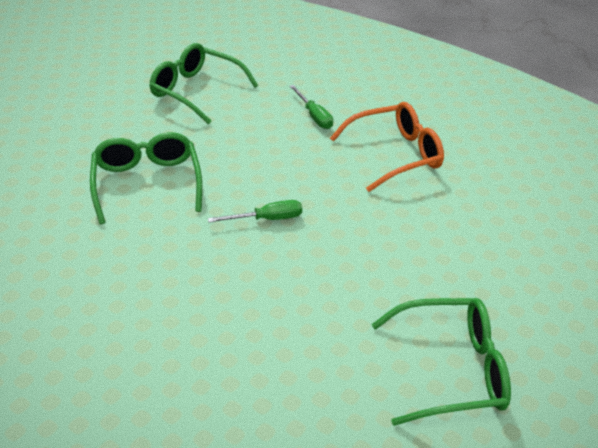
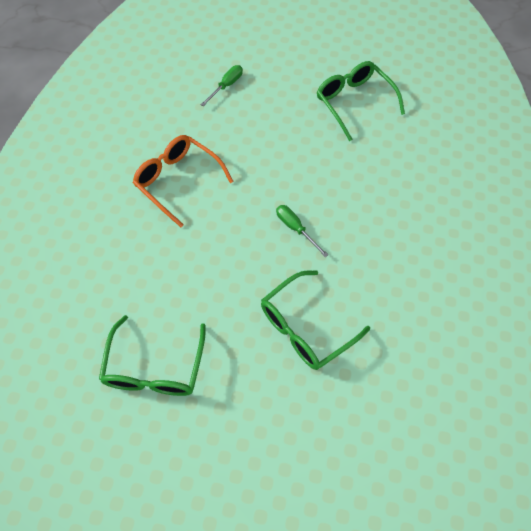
camera: 115 degrees left, 20 degrees up
(314, 116) = (151, 252): green screwdriver -> green screwdriver (226, 86)

